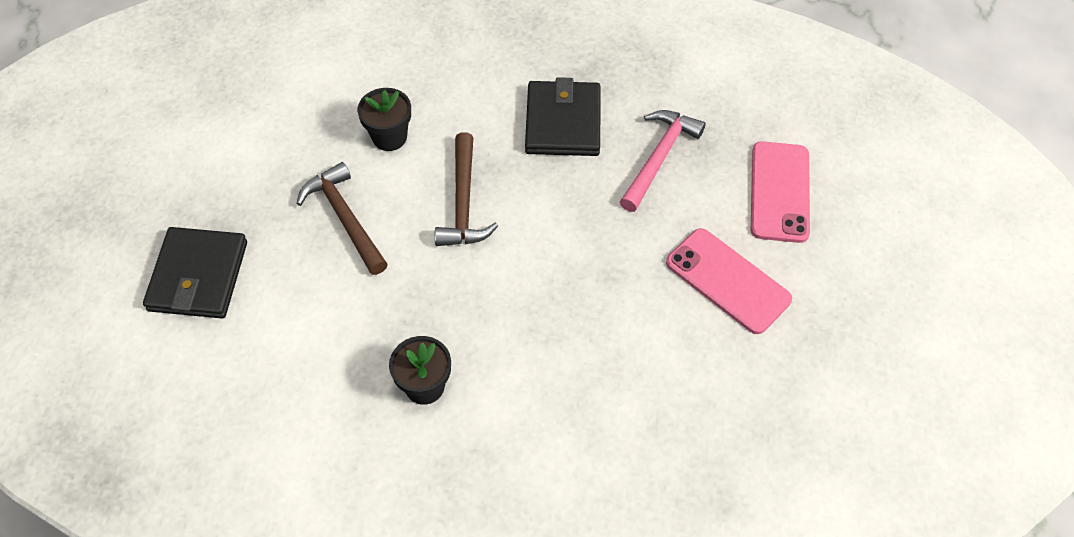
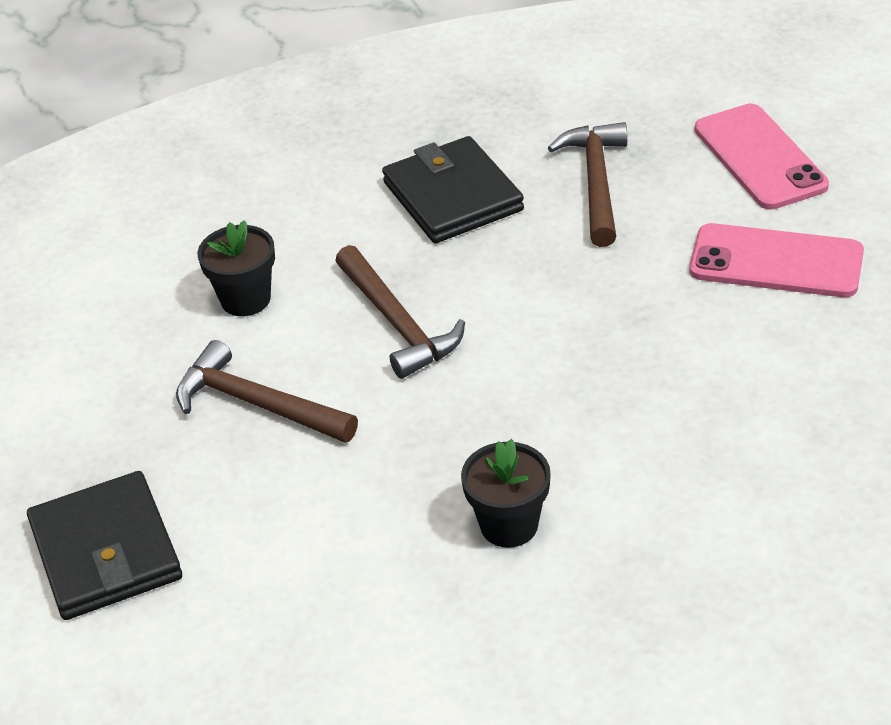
camera: 25 degrees left, 15 degrees down
(659, 158) = (596, 183): pink hammer -> brown hammer

